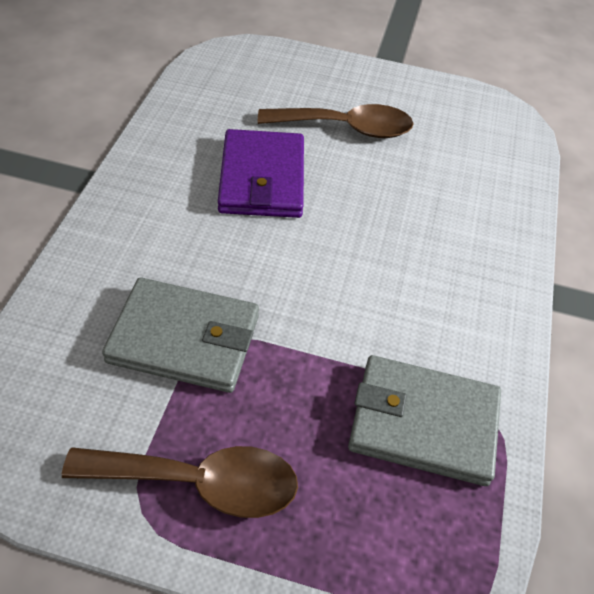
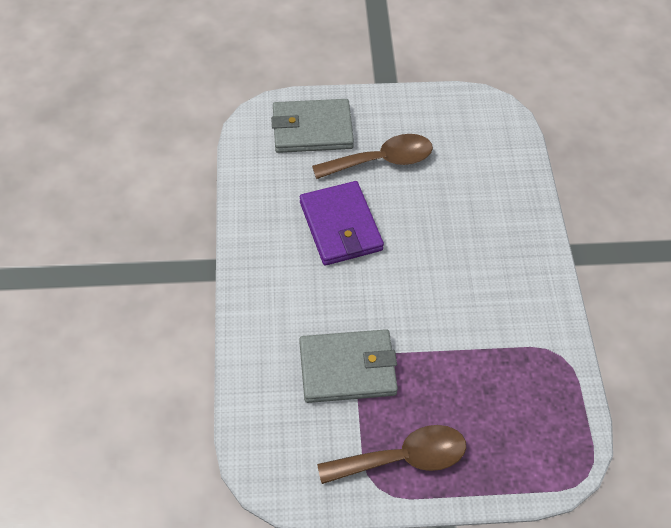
camera: 15 degrees left, 5 degrees up
(423, 423) = (521, 374): grey wallet -> grey wallet (312, 129)

